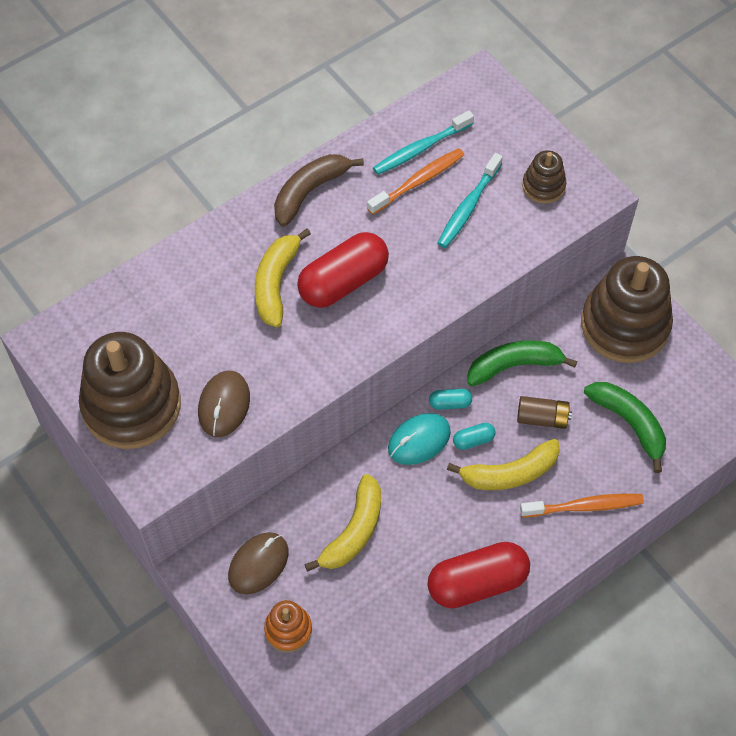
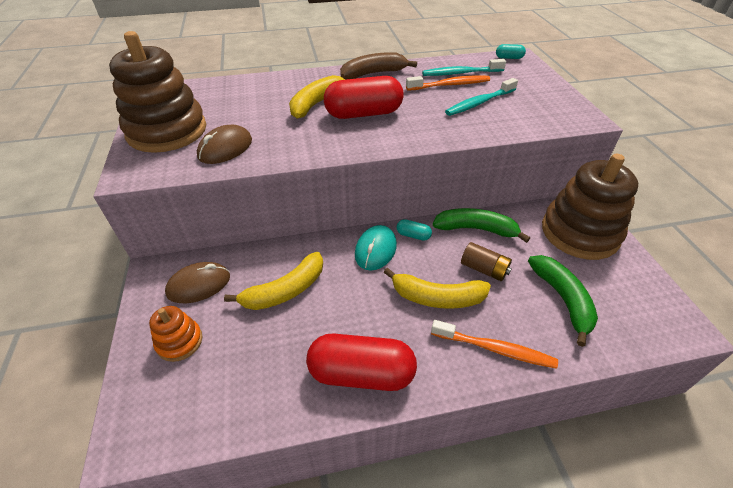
camera: 25 degrees right, 15 degrees down
(419, 440) = (375, 250): turquoise mouse -> turquoise mouse turned 60 degrees counterclockwise
(473, 440) = (418, 264): turquoise capsule -> turquoise capsule (509, 58)
(543, 186) = (543, 106): brown stacking toy -> none

